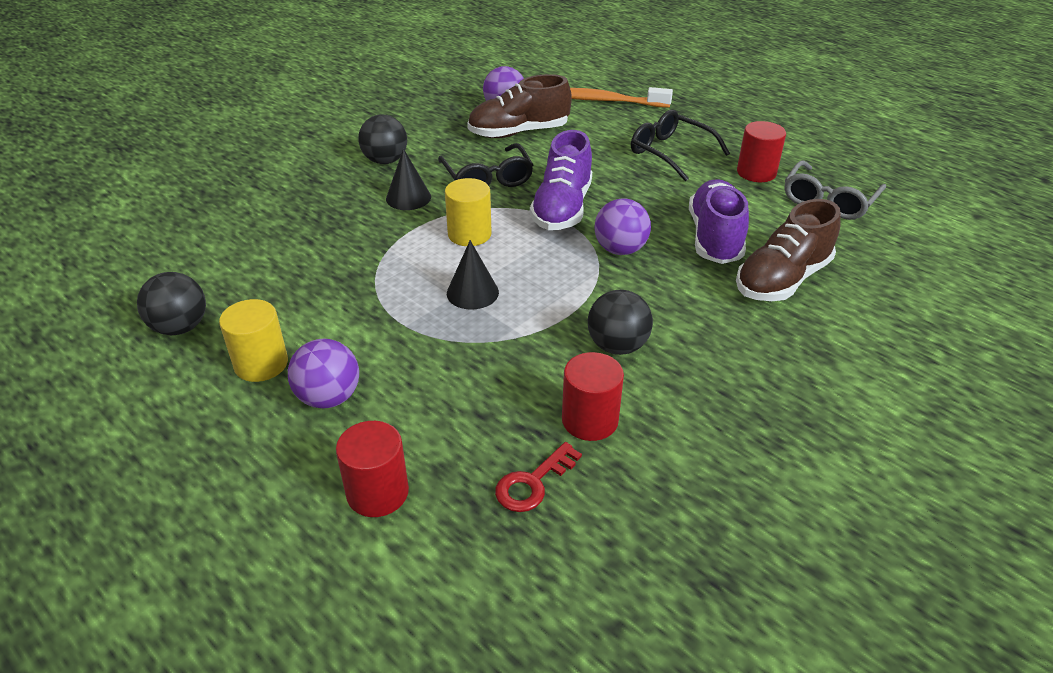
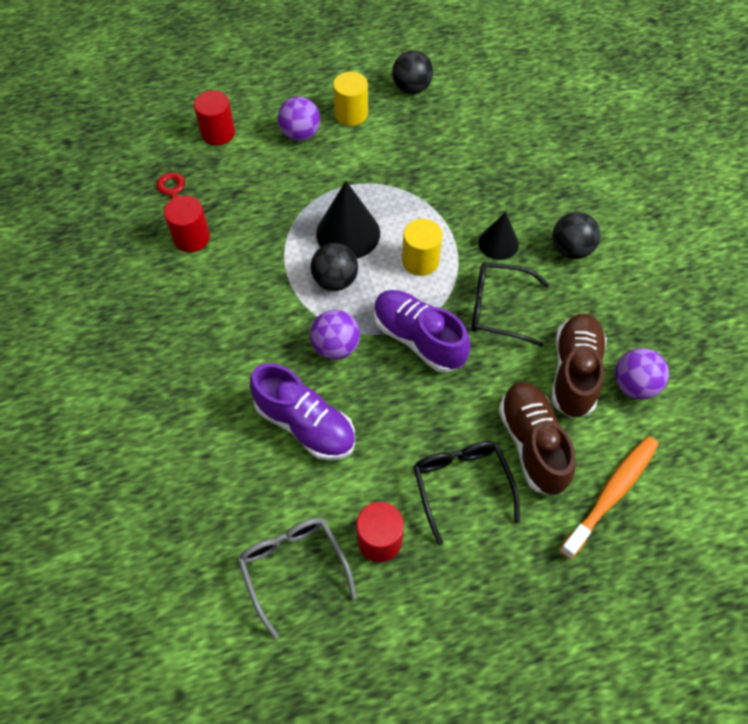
camera: 120 degrees right, 20 degrees up
(472, 292) = (348, 233): black cone -> black cone, size x1.60
(617, 346) = (237, 284): black ball -> black ball (335, 280)
(670, 153) = (461, 485): black glasses -> black glasses turned 90 degrees counterclockwise
(782, 280) = (223, 434): brown shoe -> brown shoe (532, 444)

